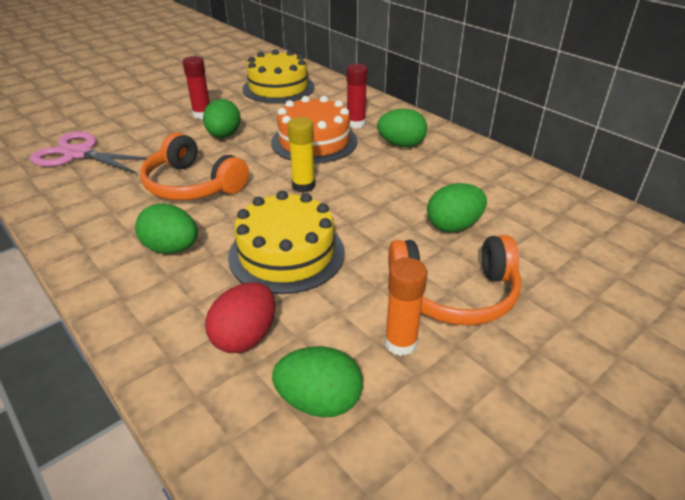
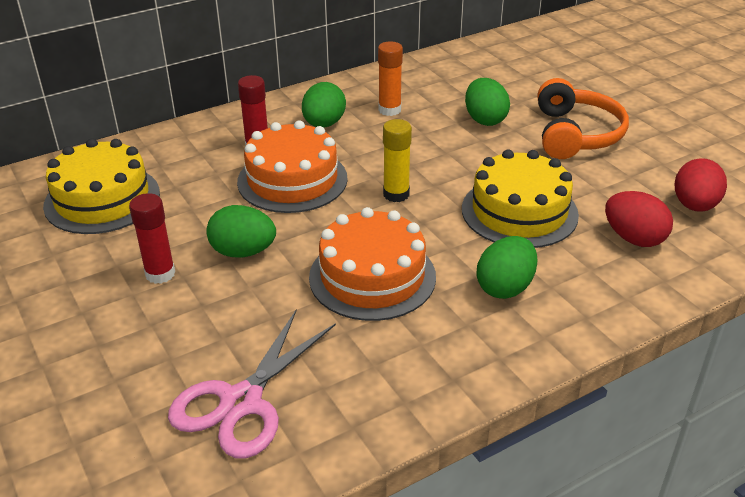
camera: 80 degrees left, 0 degrees up
(192, 185) = (372, 277): orange headphones -> orange cake
(319, 401) = (694, 206): green egg -> red egg
(400, 343) = (632, 165): orange glue stick -> orange glue stick (389, 110)

